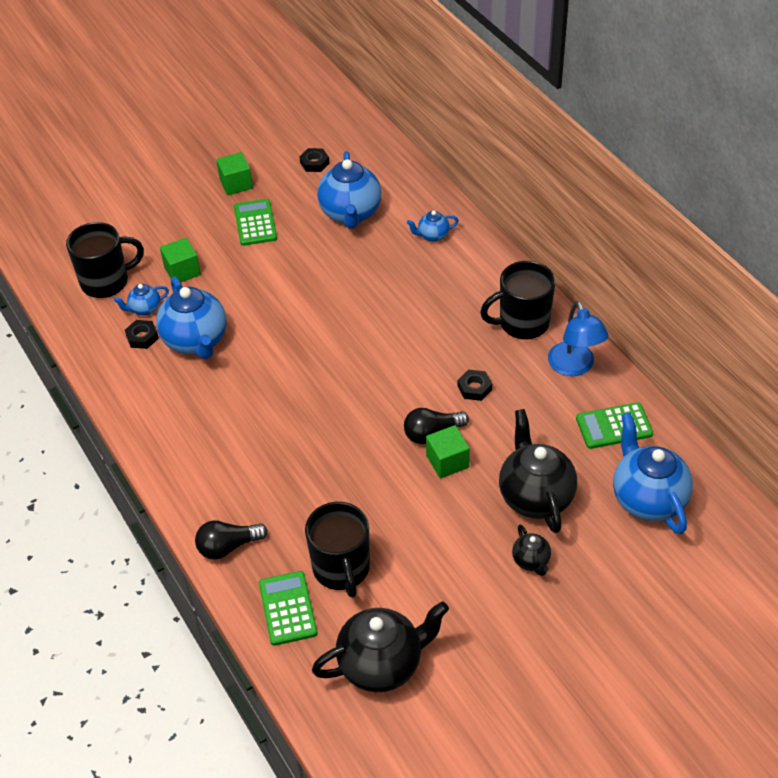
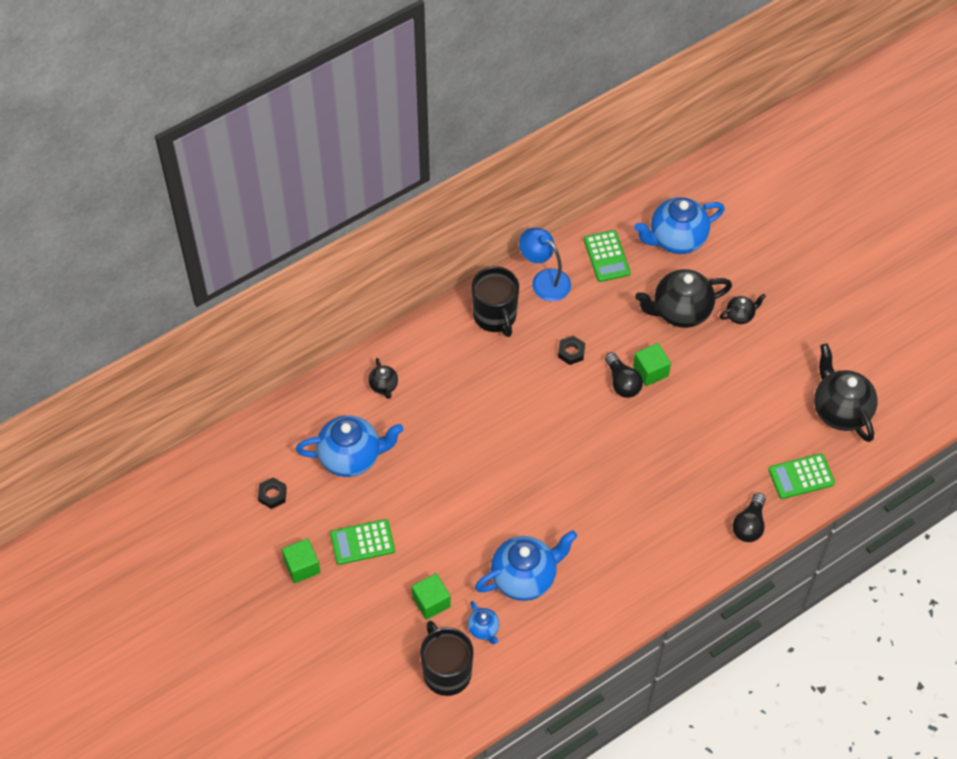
camera: 95 degrees left, 10 degrees up
(142, 337) = (521, 626): black nut -> none
(228, 546) = (749, 525): black light bulb -> black light bulb turned 45 degrees clockwise
(341, 569) = (761, 442): black mug -> none
(433, 236) = (384, 386): blue teapot -> black teapot
(574, 367) = (544, 280): blue lamp -> blue lamp turned 120 degrees counterclockwise

